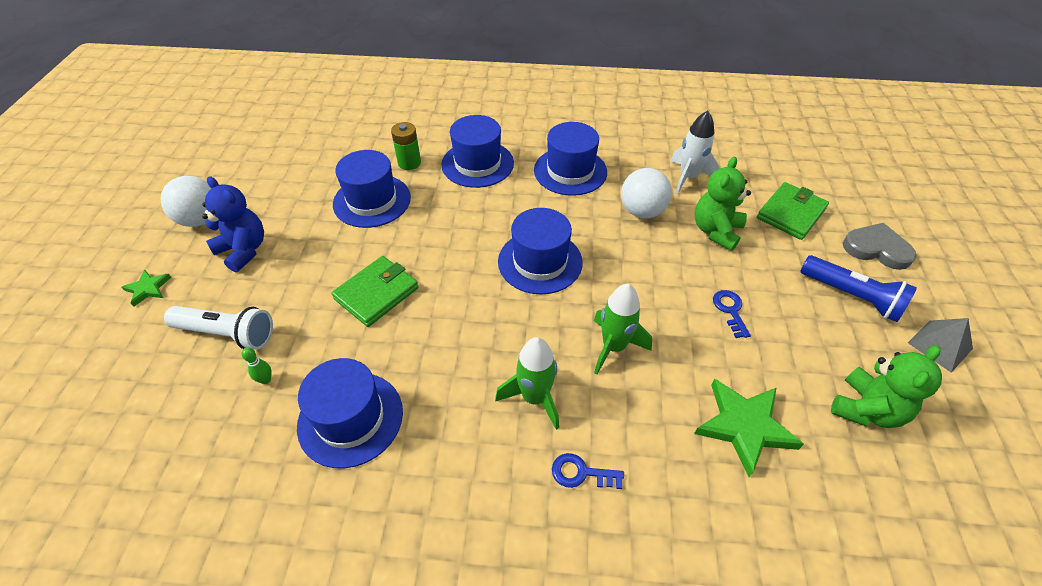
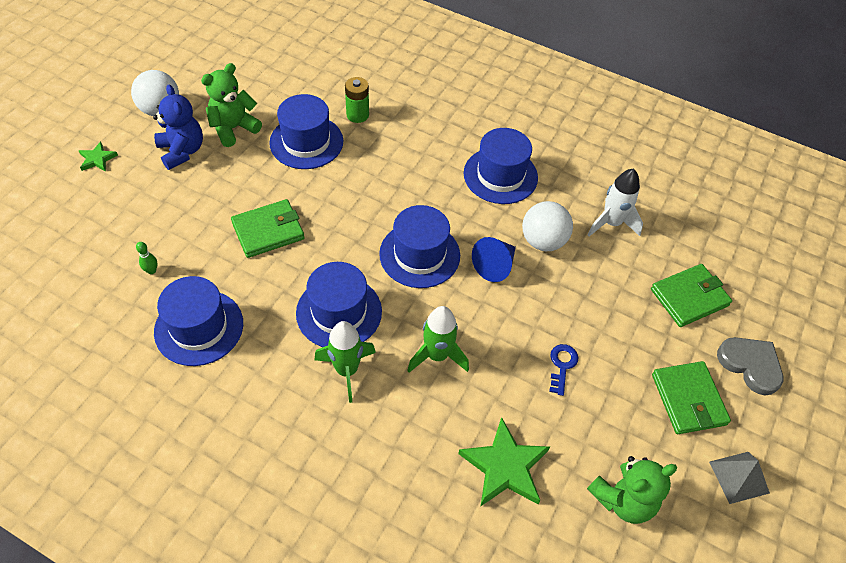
camera: 20 degrees right, 5 degrees up
(227, 334) = (140, 221): white flashlight -> none
(477, 164) = (418, 137): blue hat -> blue hat (339, 312)
(581, 473) = (348, 444): blue key -> none
(614, 247) = (495, 266): none -> blue cone
(716, 231) = (601, 287): green teddy bear -> green teddy bear (233, 128)
(852, 296) = (688, 399): blue flashlight -> green wallet

